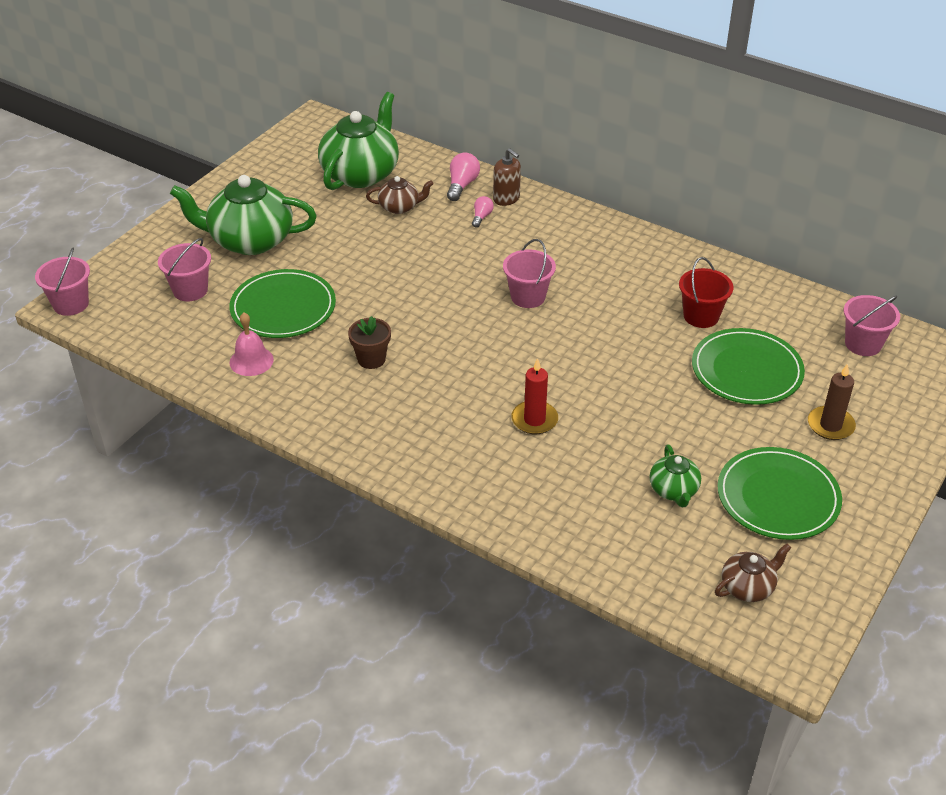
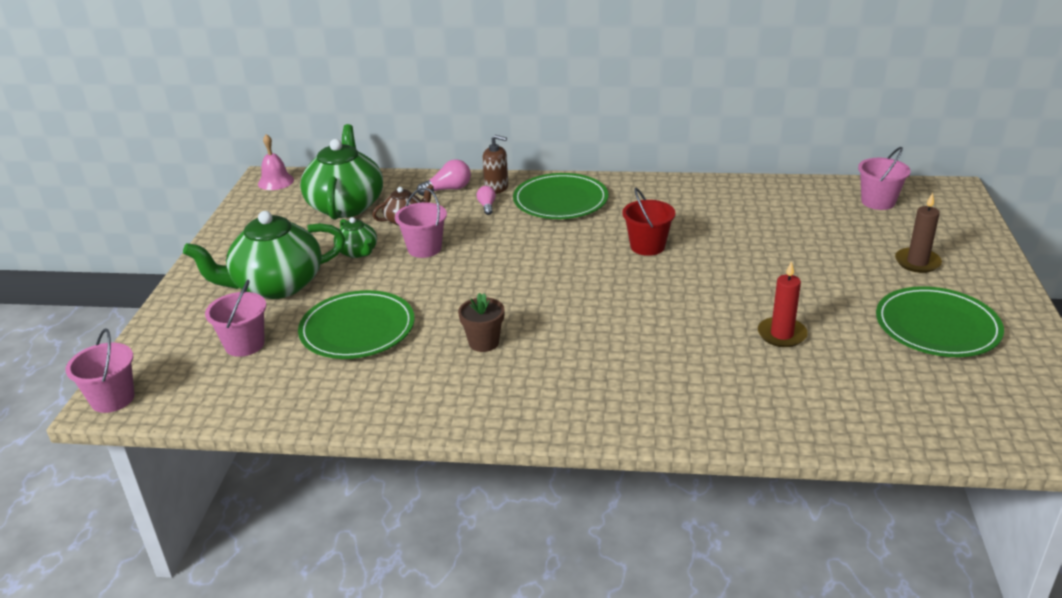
camera: 25 degrees left, 10 degrees down
(251, 361) = (361, 384): pink bell -> pink bell (275, 181)
(462, 185) = (448, 189): pink light bulb -> pink light bulb turned 75 degrees clockwise
(528, 297) = (583, 250): pink bucket -> pink bucket (424, 248)
(534, 420) = (680, 340): red candle -> red candle (781, 334)
(673, 490) = (852, 352): green teapot -> green teapot (358, 252)
(701, 316) = (739, 221): red bucket -> red bucket (647, 246)
(746, 370) = (814, 246): green plate -> green plate (560, 200)
(748, 587) = (991, 403): brown teapot -> none

